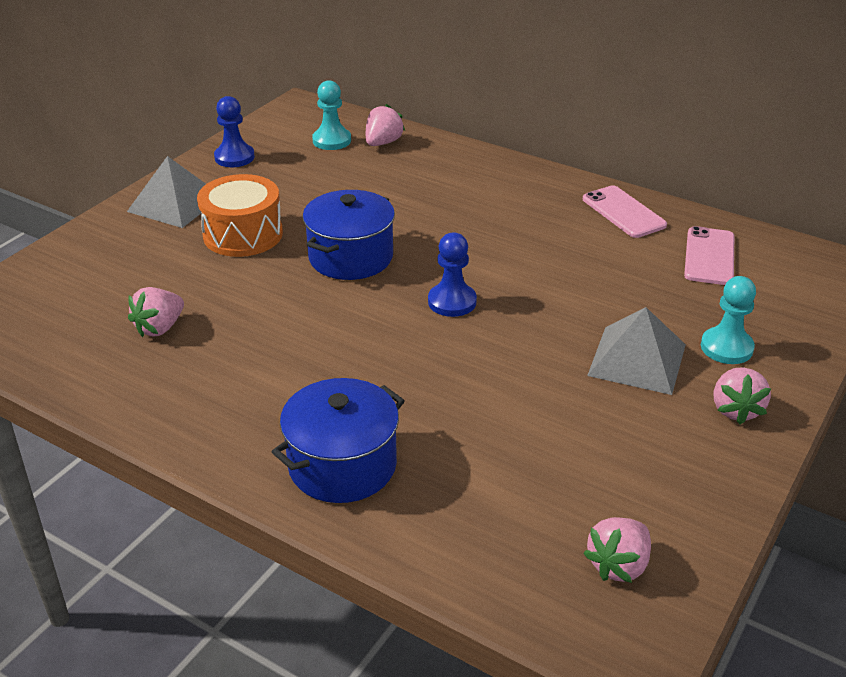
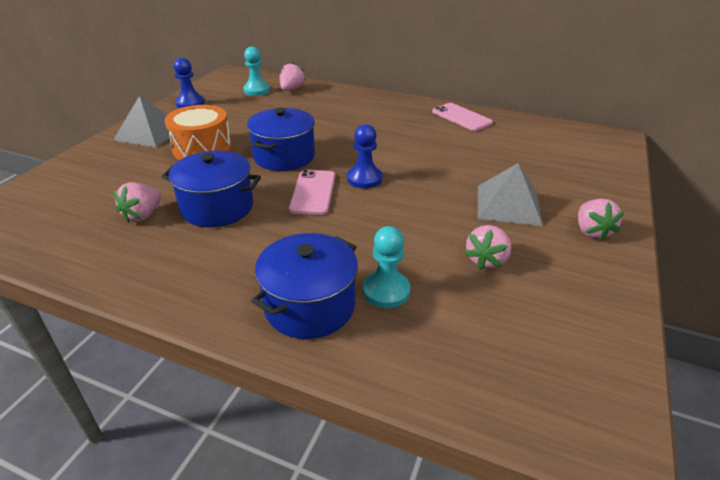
camera: 10 degrees left, 0 degrees up
(252, 326) = (217, 207): none -> blue pot
(618, 565) = (561, 362): pink strawberry -> pink strawberry (486, 260)
(709, 256) = (527, 138): pink phone -> pink phone (313, 192)
(726, 347) = (565, 191): turquoise pawn -> turquoise pawn (386, 291)

